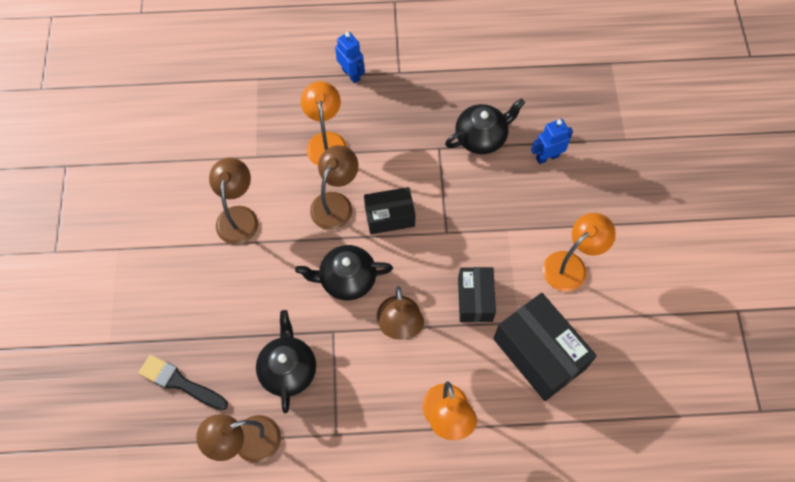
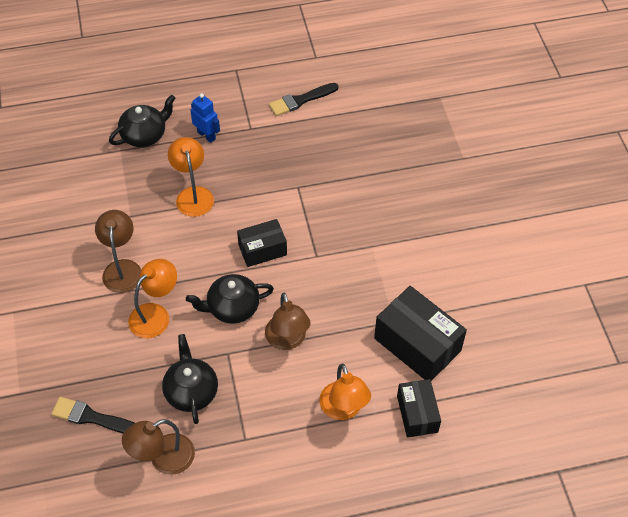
camera: 10 degrees left, 10 degrees down
(335, 203) = (211, 245): brown lamp -> none
(458, 46) = (300, 100): none -> black brush
(475, 299) = (352, 308): black box -> black box (417, 414)
(481, 137) = (334, 173): black teapot -> black teapot (145, 135)
(547, 157) = (396, 182): blue robot -> none
(571, 265) = (433, 268): orange lamp -> orange lamp (155, 314)

